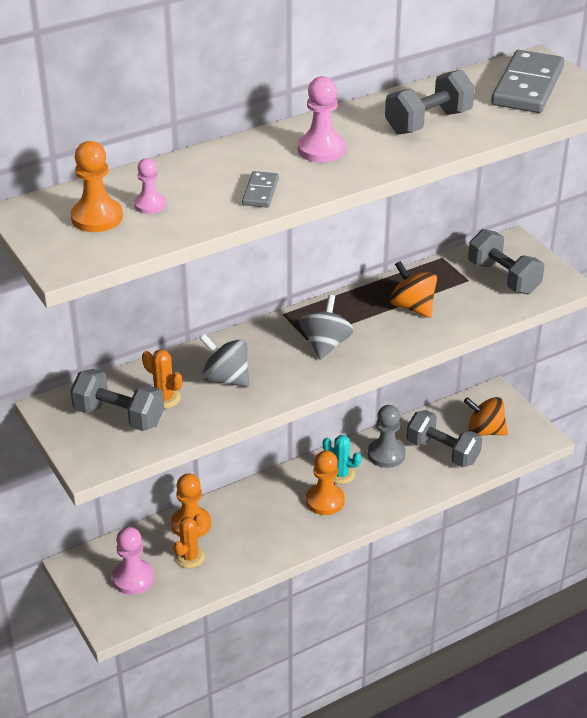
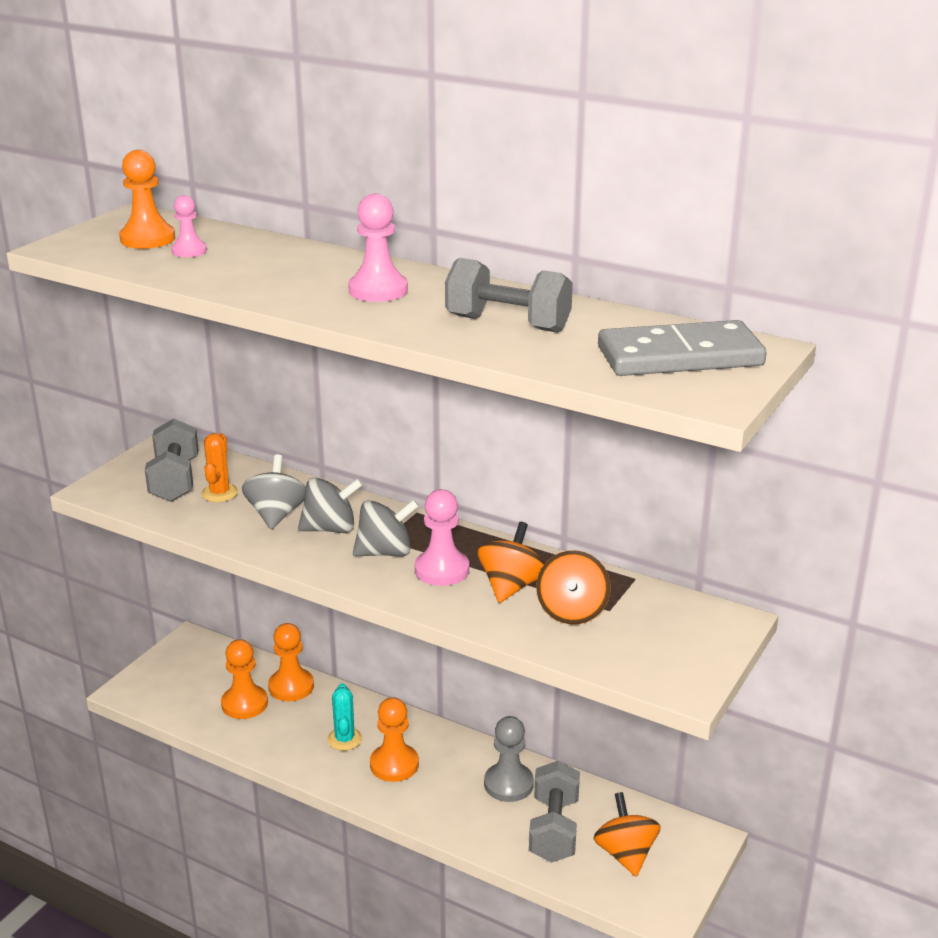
camera: 60 degrees right, 10 degrees down
(133, 578) = (193, 680): pink pawn -> pink pawn (442, 570)
(190, 557) = (244, 704): orange cactus -> orange pawn
(260, 192) = (259, 284): grey domino -> none
(270, 359) = (330, 529): none -> grey spinning top
(341, 474) = (445, 761): turquoise cactus -> turquoise cactus (344, 739)
(460, 294) = (572, 612): none -> orange spinning top
(503, 277) = (643, 633): grey dumbbell -> none

